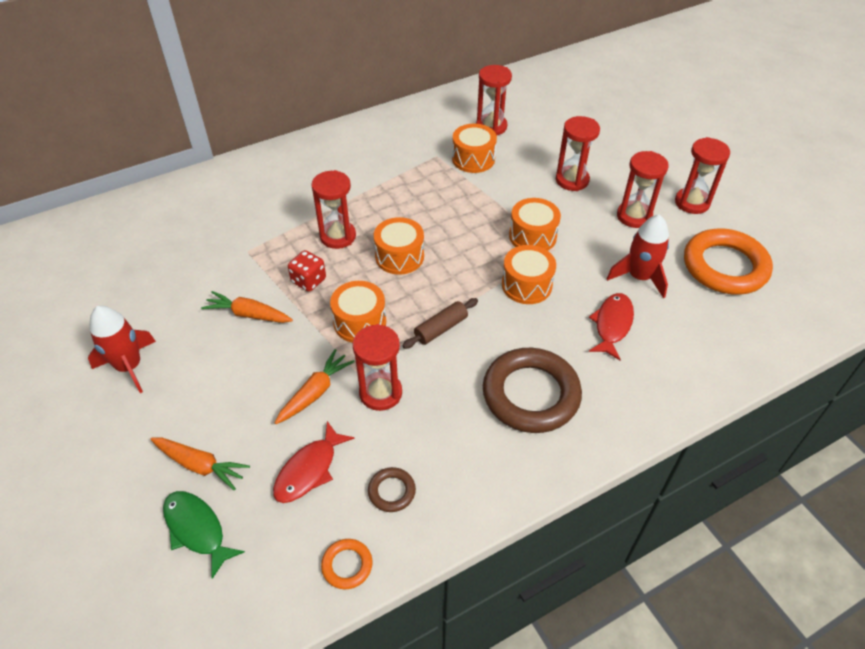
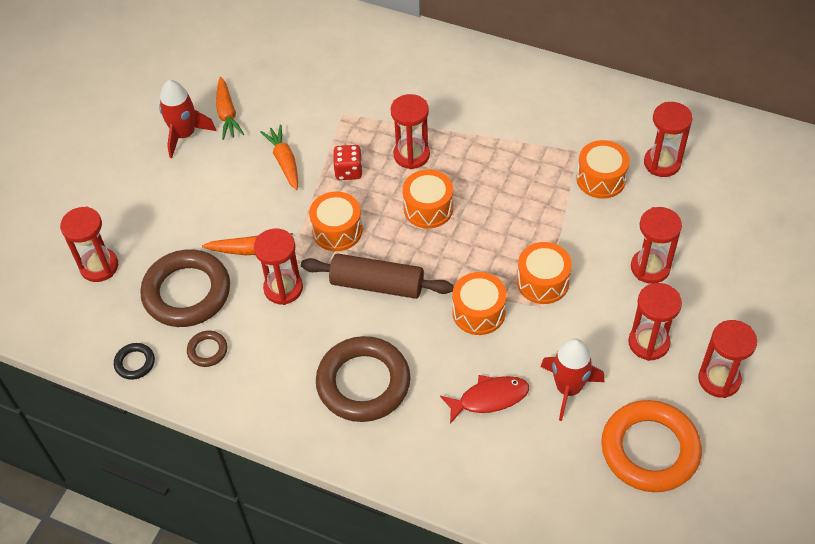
camera: 55 degrees right, 5 degrees up
(197, 529) = (99, 266): green fish -> red hourglass
(200, 465) = (143, 232): orange carrot -> orange carrot (227, 114)
(309, 470) = (187, 292): red fish -> brown ring
(347, 565) = (135, 363): orange ring -> black ring
(441, 329) = (377, 285): brown rolling pin -> brown rolling pin, size x1.66

